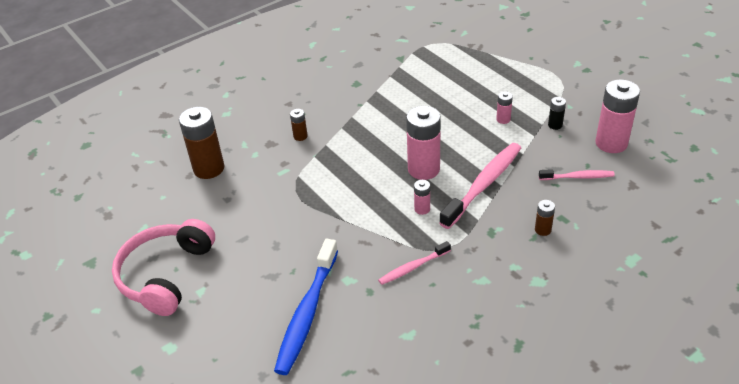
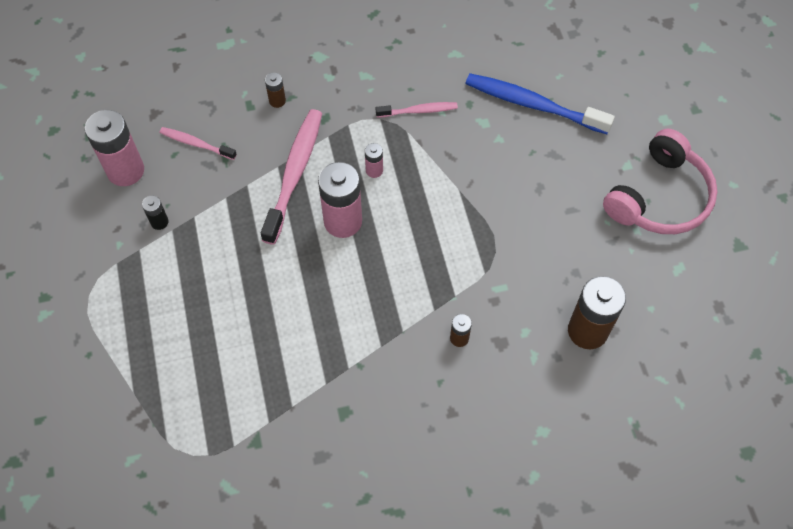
camera: 160 degrees left, 20 degrees up
(307, 313) = (533, 104): blue toothbrush -> blue toothbrush turned 105 degrees counterclockwise
(483, 185) = (294, 174): pink toothbrush -> pink toothbrush turned 135 degrees clockwise
(503, 119) = (208, 257): pink battery -> none

